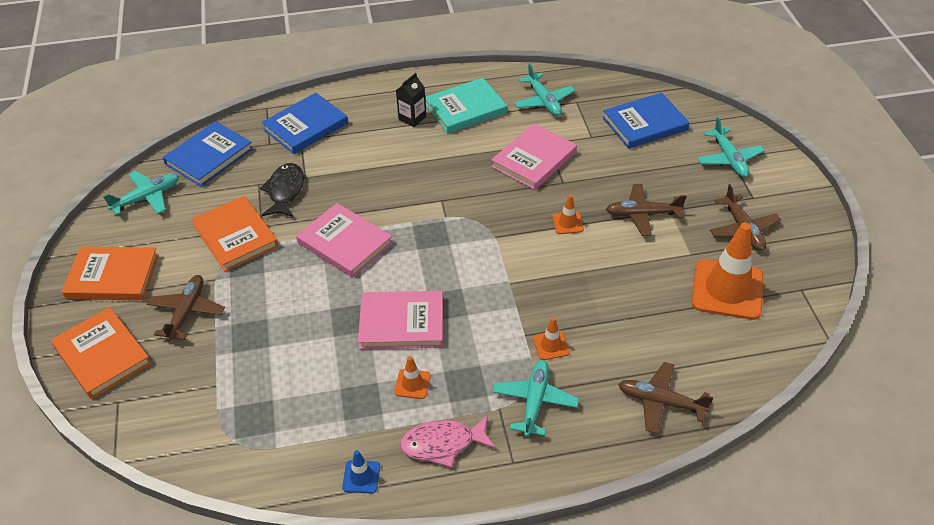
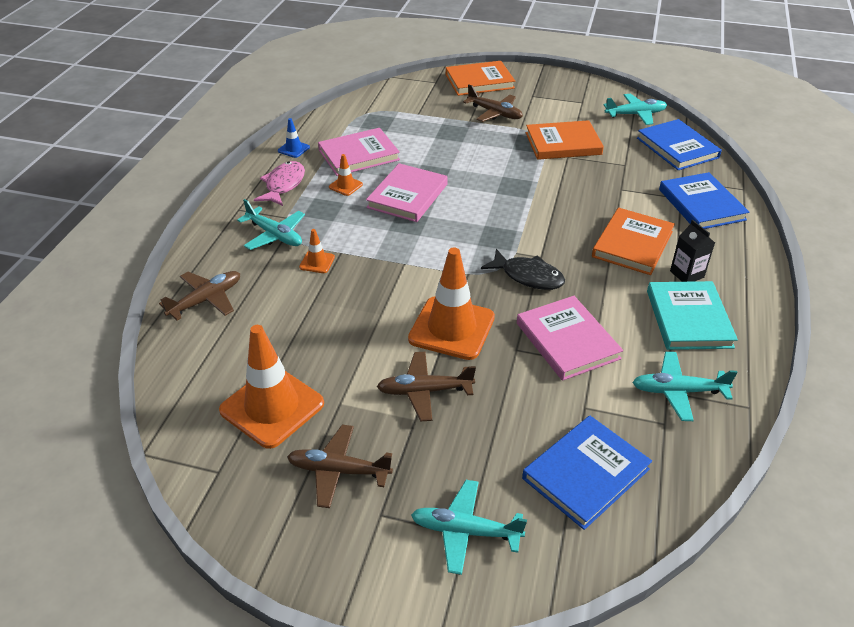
camera: 115 degrees right, 5 degrees down
(113, 276) = (552, 92): orange book -> orange book (632, 244)
(147, 197) = (635, 114): turquoise plane -> turquoise plane turned 90 degrees counterclockwise
(285, 191) = (606, 175): black fish -> black fish (528, 276)
(345, 243) = (519, 190): pink book -> pink book (359, 155)
(568, 223) = (451, 328): orange traffic cone -> orange traffic cone, size x2.24
(642, 214) = (424, 391): brown plane -> brown plane turned 120 degrees counterclockwise
(645, 124) = (585, 474): blue book -> blue book turned 45 degrees clockwise

